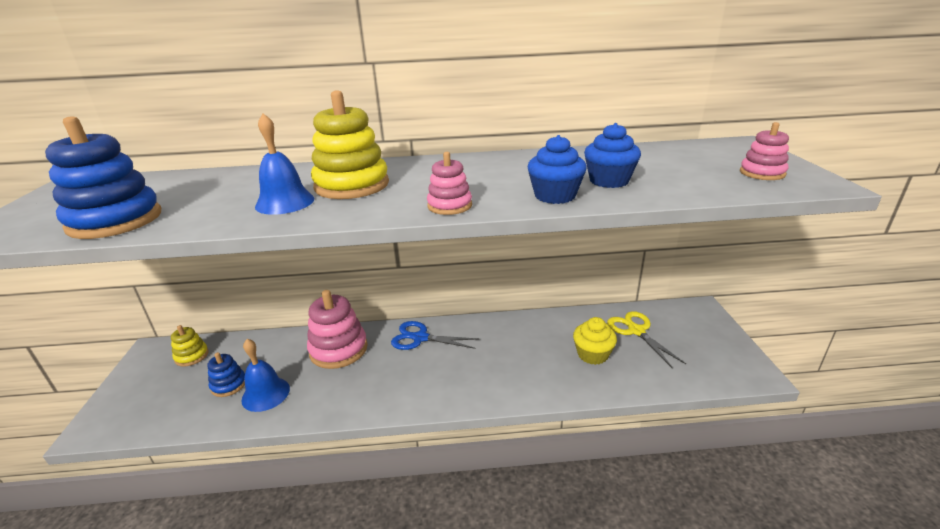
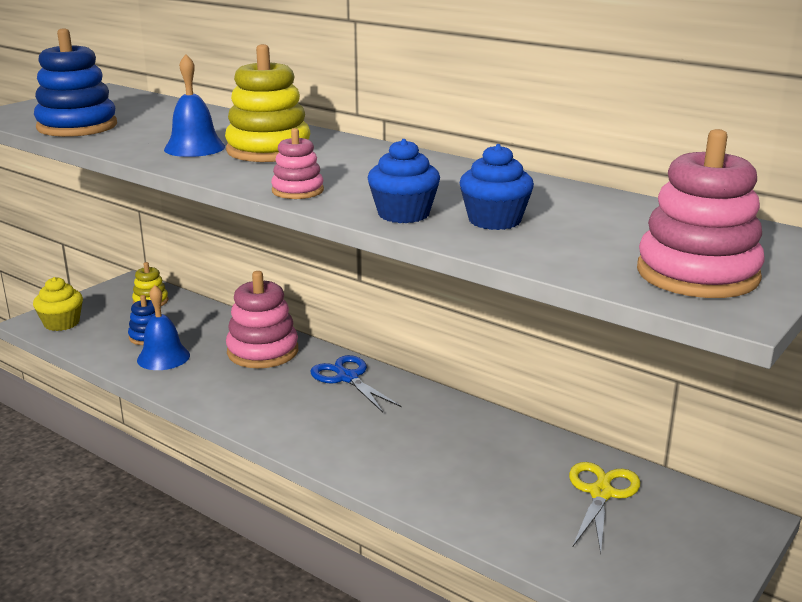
camera: 40 degrees right, 5 degrees down
(592, 354) = (502, 485): yellow cupcake -> yellow cupcake (61, 323)
(762, 173) = (697, 274): pink stacking toy -> pink stacking toy, size x1.85

